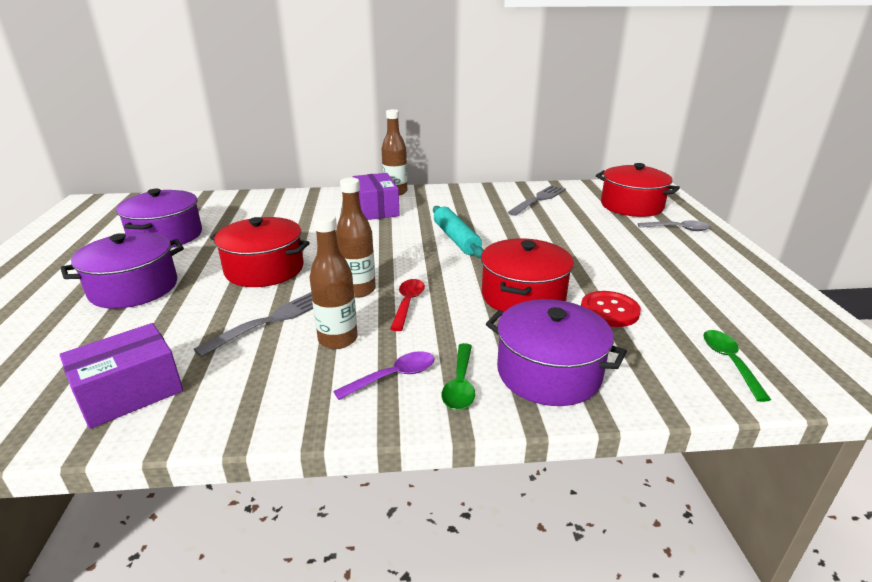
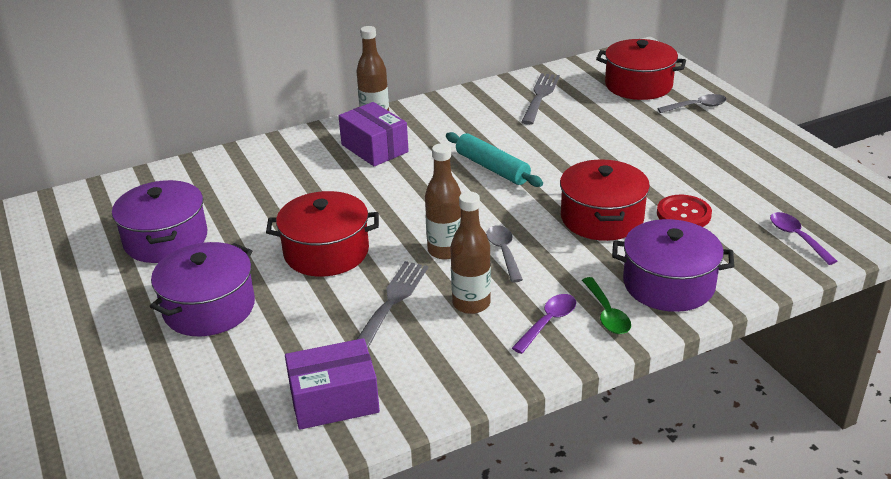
camera: 20 degrees left, 5 degrees up
(130, 392) = (334, 400): purple box -> purple box turned 45 degrees clockwise
(408, 303) = (504, 252): red spoon -> grey spoon
(729, 362) = (797, 237): green spoon -> purple spoon

